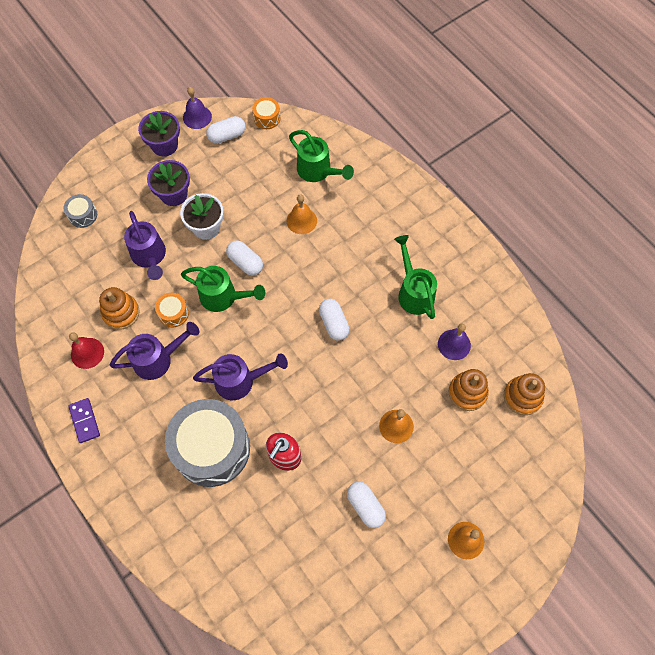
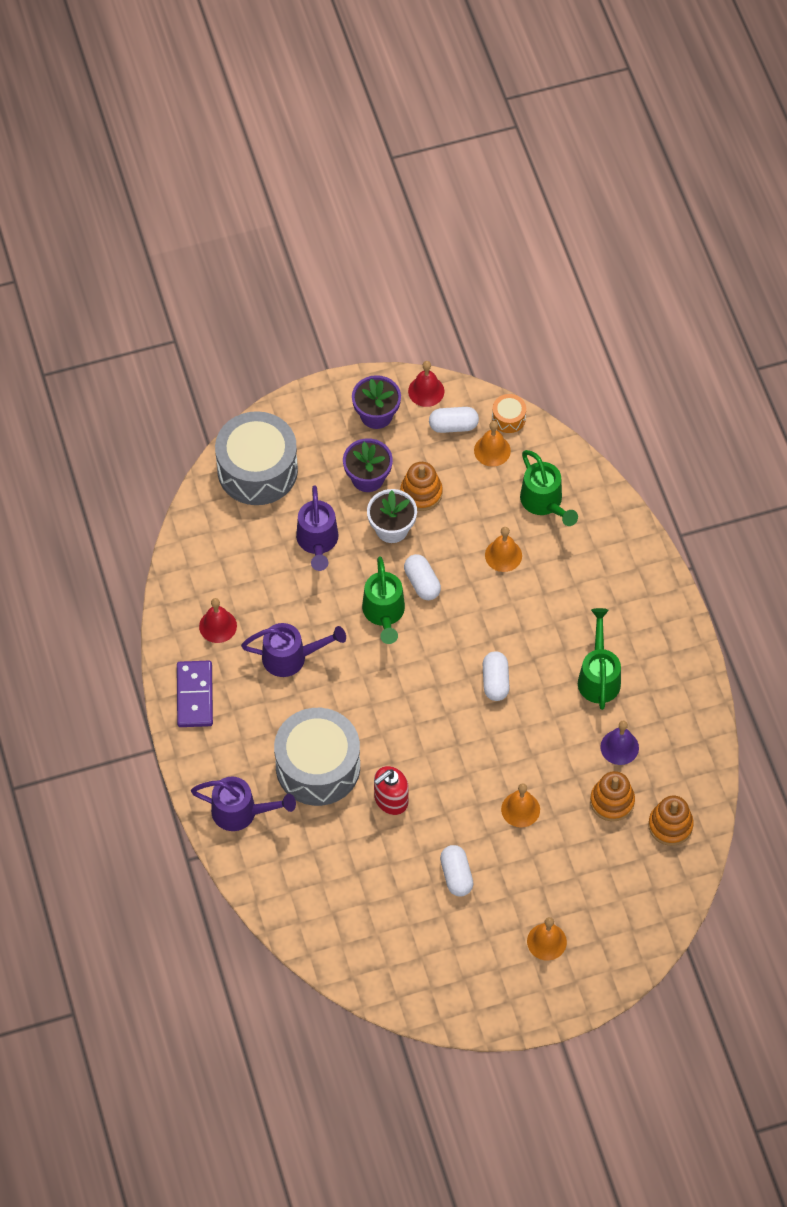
camera: 20 degrees right, 5 degrees down
(83, 215) = (257, 470): grey drum -> grey drum, size x2.37
(85, 421) = (195, 695): purple domino -> purple domino, size x1.51
(121, 313) = (266, 594): orange stacking toy -> orange stacking toy (421, 493)
(173, 313) = (323, 613): orange drum -> none
(197, 117) = (426, 391): purple bell -> red bell
(223, 297) = (384, 613): green watering can -> green watering can turned 45 degrees clockwise
(240, 381) = (371, 709): purple watering can -> purple watering can (241, 812)
(263, 145) = (492, 450): none -> orange bell

